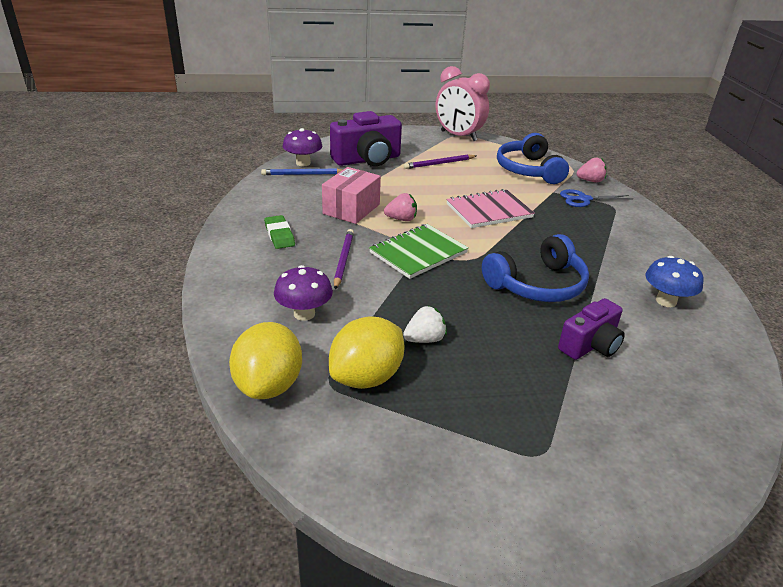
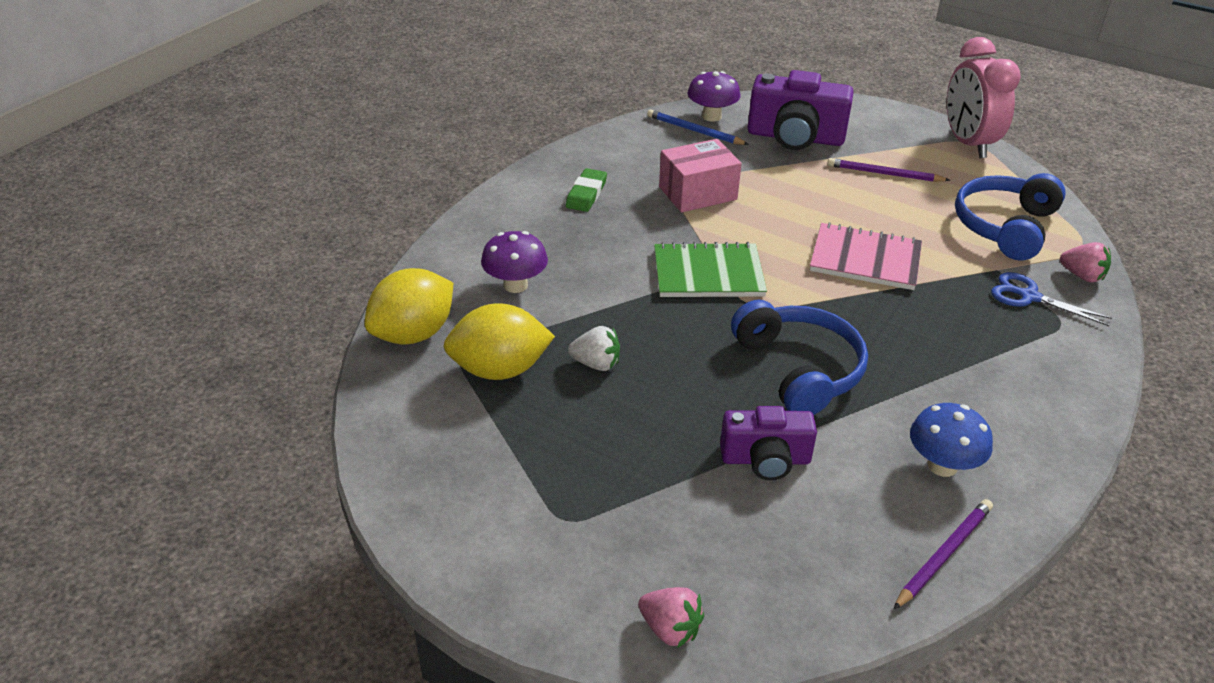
camera: 40 degrees right, 5 degrees up
(343, 260) = (618, 247): purple pencil -> purple pencil (943, 554)
(401, 219) = (740, 227): pink strawberry -> pink strawberry (670, 629)
(537, 285) = (799, 369): blue headphones -> blue headphones turned 120 degrees counterclockwise

